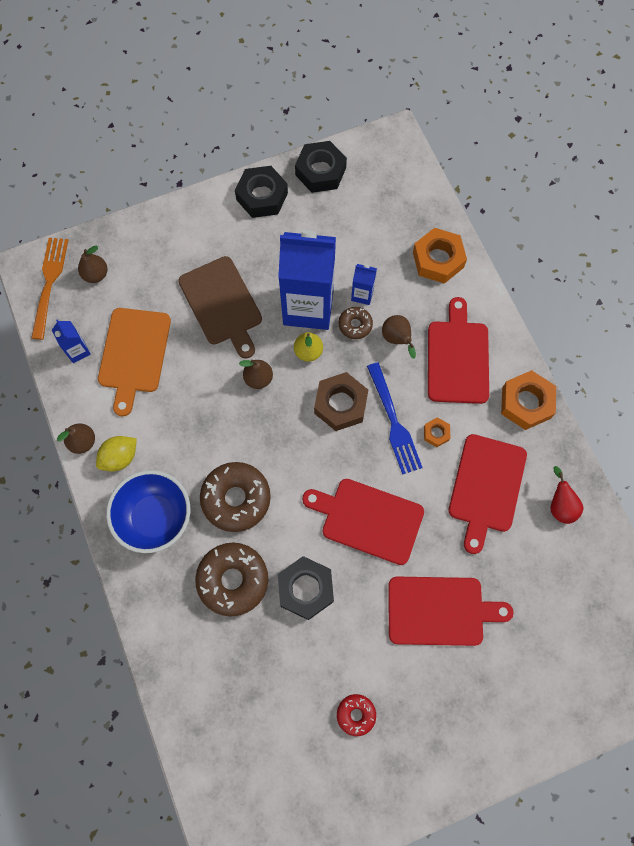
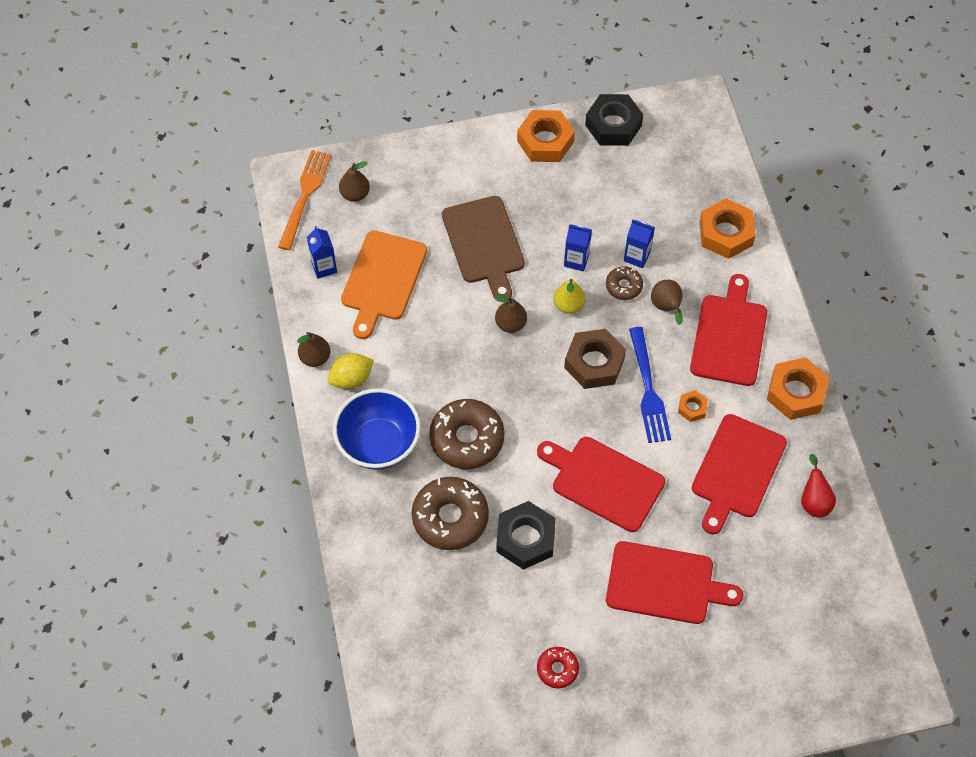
camera: 10 degrees right, 10 degrees down
(262, 196) = (545, 141): black nut -> orange nut
(308, 307) = (576, 260): blue carton -> blue carton, size x0.42

